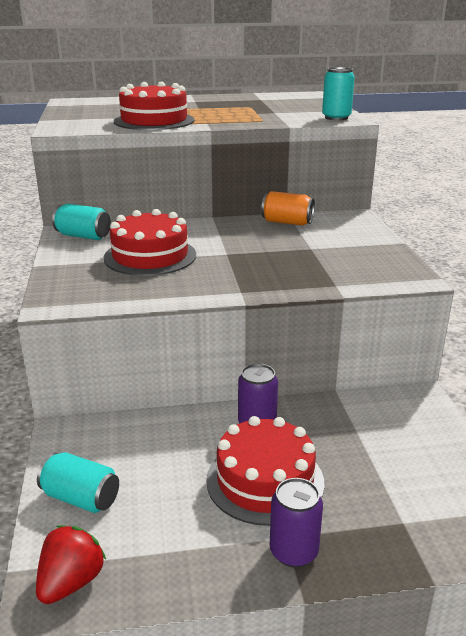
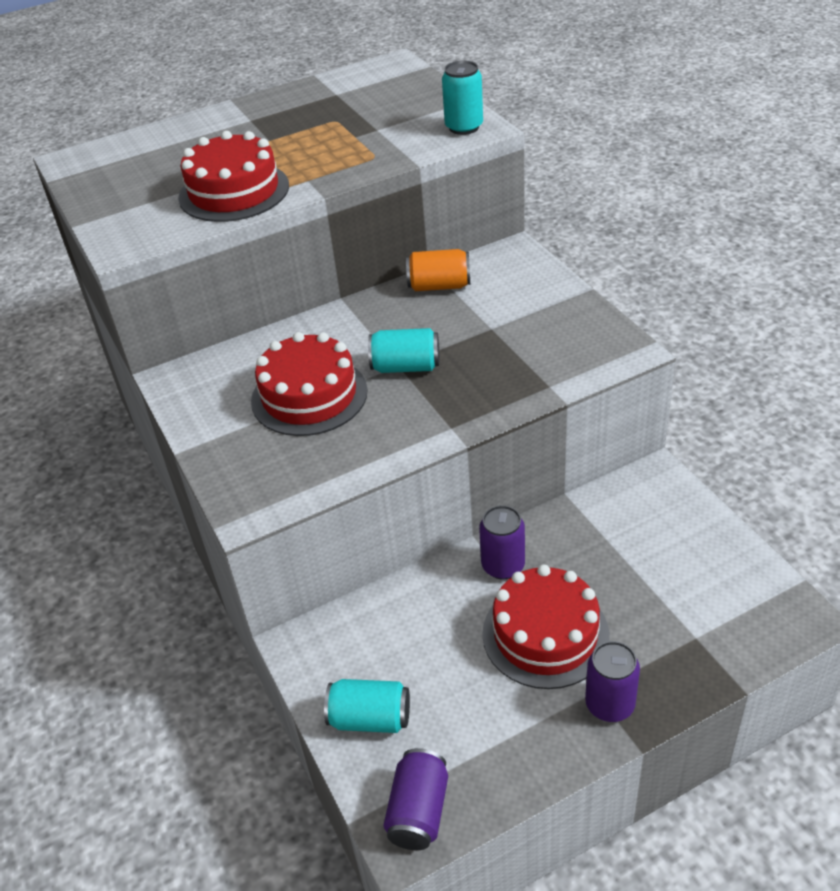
camera: 15 degrees left, 15 degrees up
(71, 582) = (418, 811): red strawberry -> purple can
(83, 236) = (200, 381): turquoise can -> turquoise can (406, 367)

